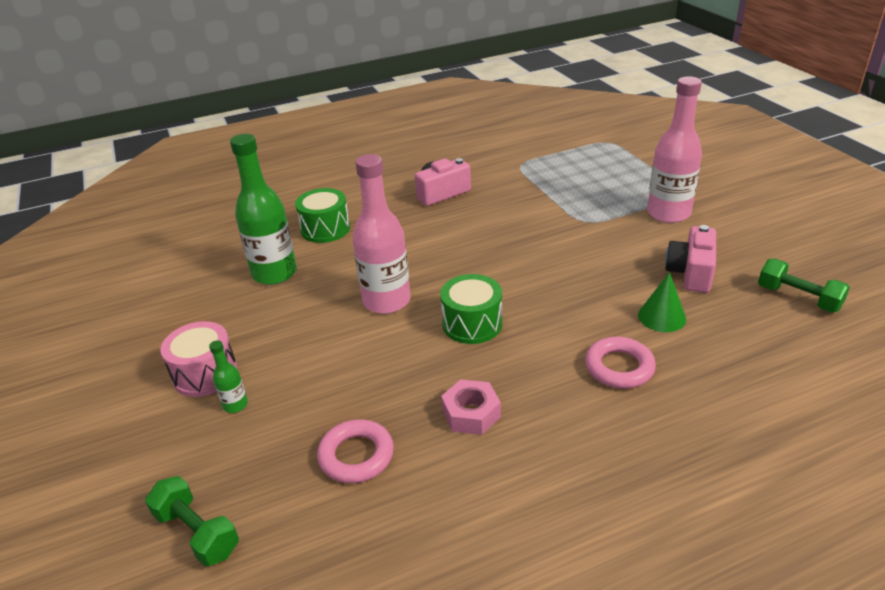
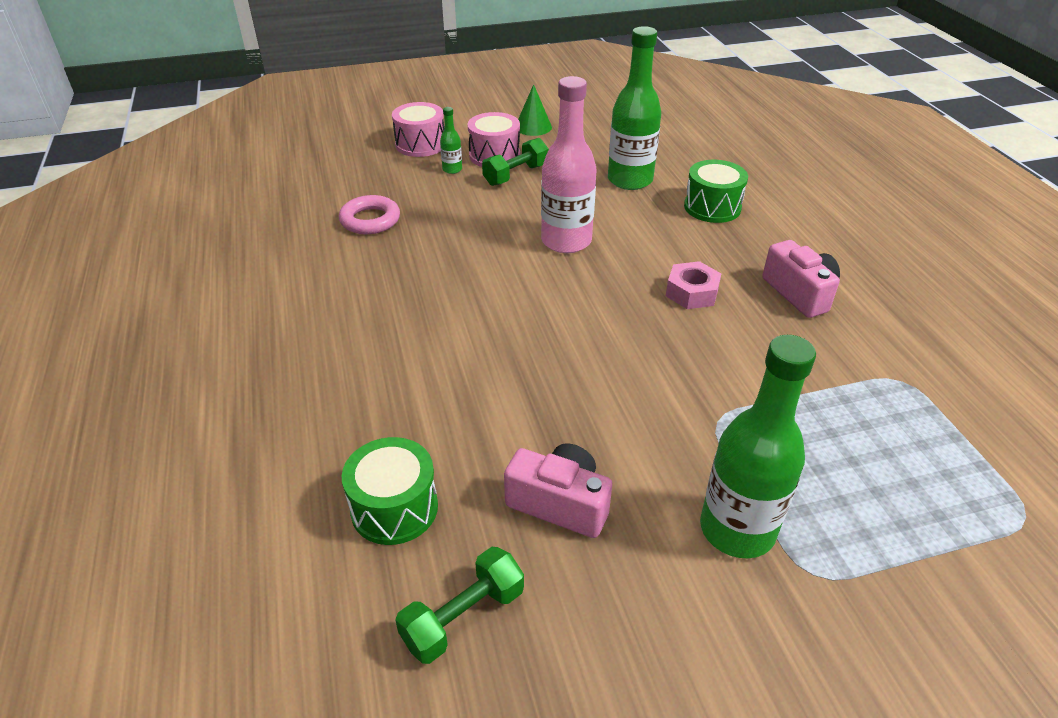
camera: 95 degrees right, 5 degrees up
(158, 450) = (420, 144): none -> pink drum
(197, 532) = (340, 163): green dumbbell -> green dumbbell (516, 175)
(471, 413) = (385, 278): pink nut -> pink nut (692, 292)
(472, 324) = (511, 291): green drum -> green drum (394, 508)
(619, 367) = (400, 383): pink ring -> none
(661, 317) = (472, 442): green cone -> green cone (533, 127)
(668, 213) = (737, 529): pink bottle -> green bottle

